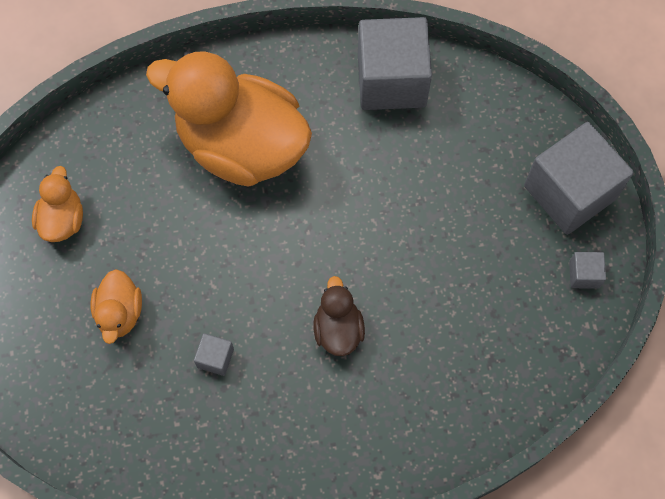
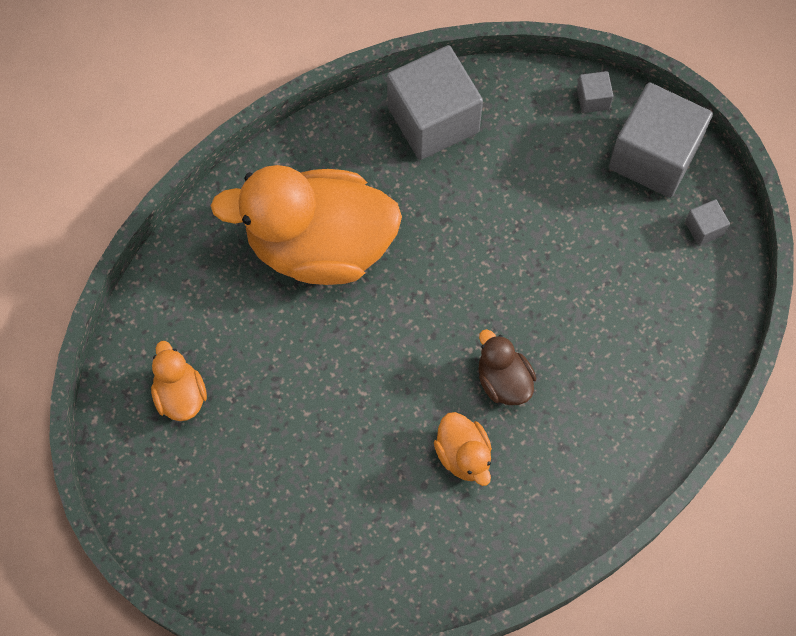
camera: 25 degrees left, 0 degrees up
(120, 313) = (286, 459): orange duck -> orange duck (463, 455)
(215, 358) = (401, 460): grey cube -> grey cube (593, 99)

